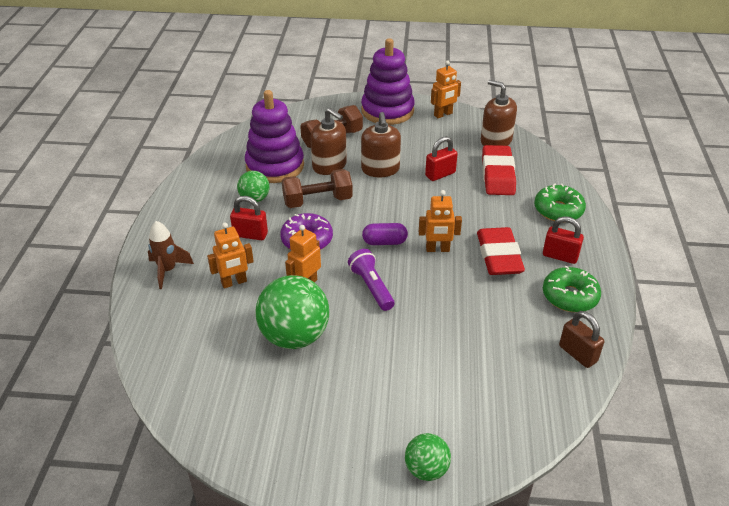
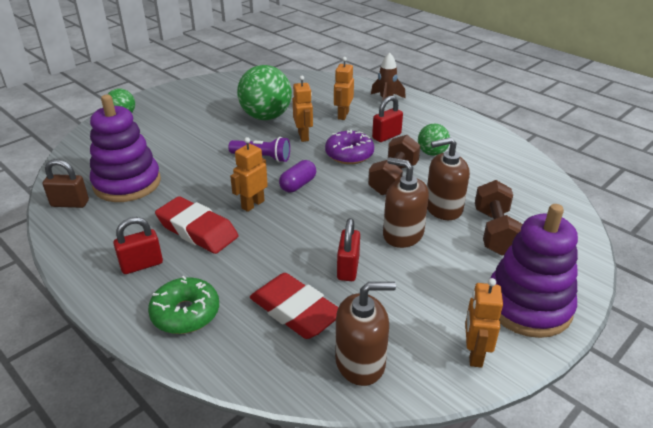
camera: 130 degrees right, 5 degrees down
(275, 166) = (474, 179): purple stacking toy -> purple stacking toy (127, 183)
(570, 296) = (105, 237): green donut -> none

